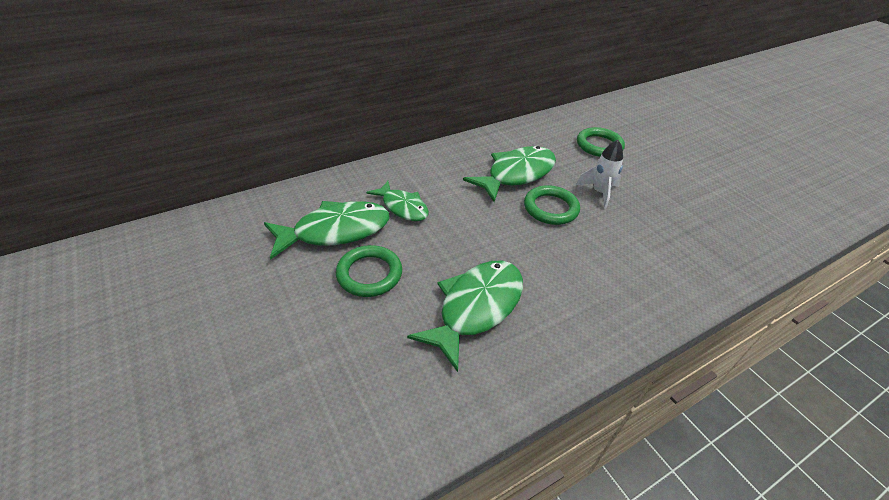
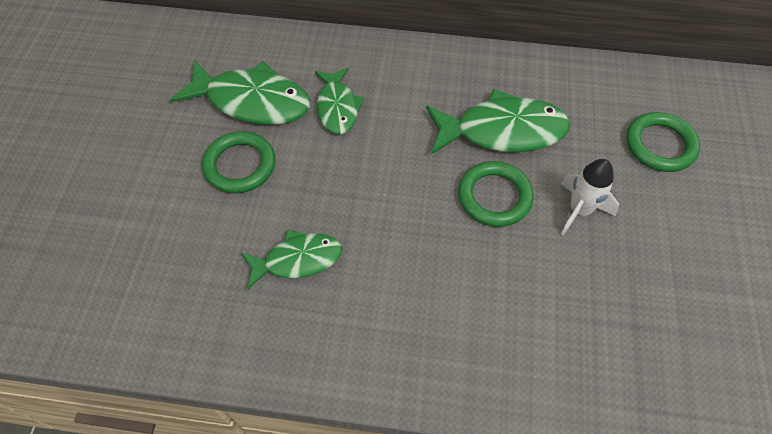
camera: 40 degrees right, 15 degrees up
(476, 308) = (297, 260): green fish -> green fish, size x0.62

